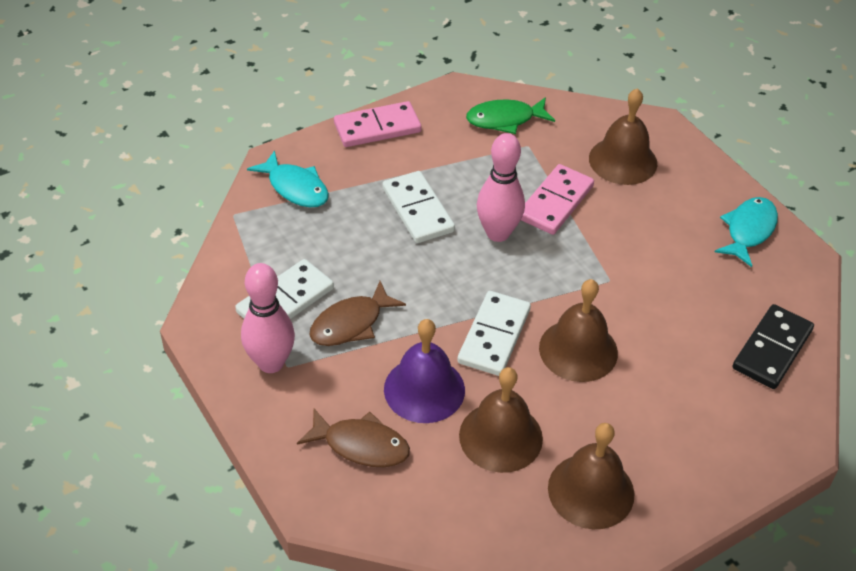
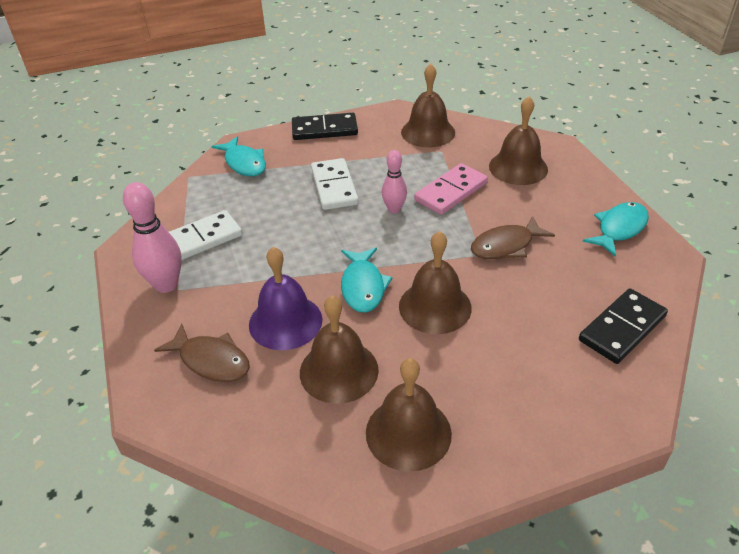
camera: 15 degrees right, 5 degrees down
(351, 323) = (245, 263): brown fish -> brown fish (506, 246)
(377, 128) = (324, 130): pink domino -> black domino
(494, 336) = (363, 286): white domino -> turquoise fish
(498, 233) = (394, 209): pink bowling pin -> pink bowling pin, size x0.62
(505, 120) = (428, 132): green fish -> brown bell

